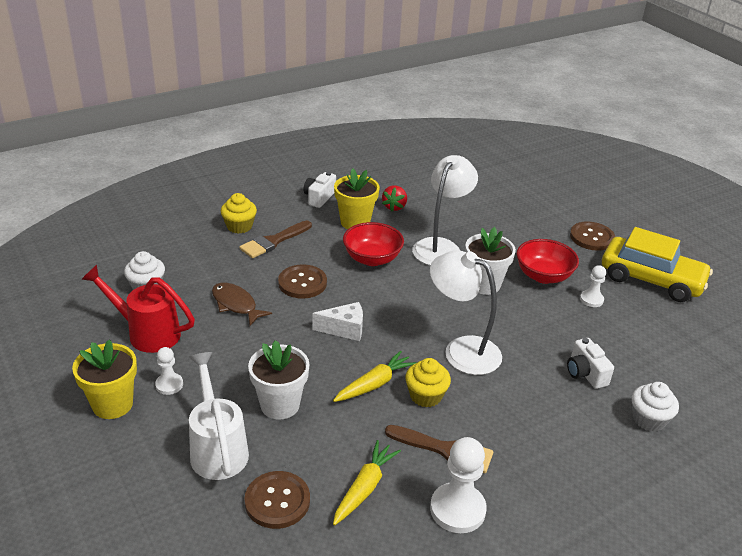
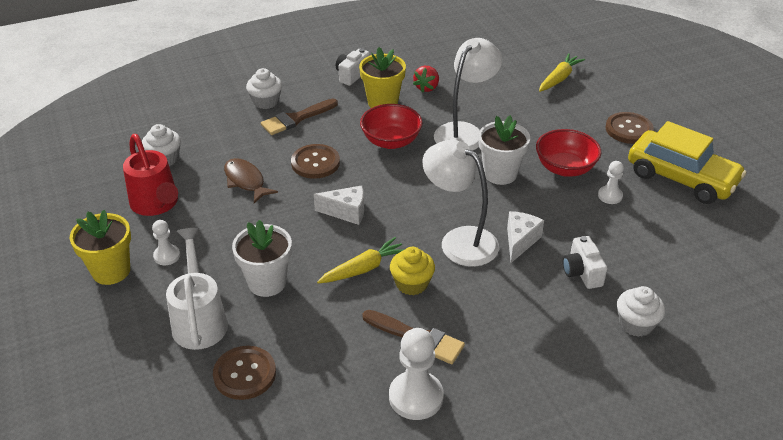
camera: 10 degrees right, 5 degrees up
(147, 333) = (156, 204): red watering can -> red watering can turned 150 degrees counterclockwise
(239, 226) = (266, 101): yellow cupcake -> white cupcake
(364, 488) = (330, 368): yellow carrot -> yellow carrot (559, 78)
(519, 347) = (520, 241): none -> white cheese

